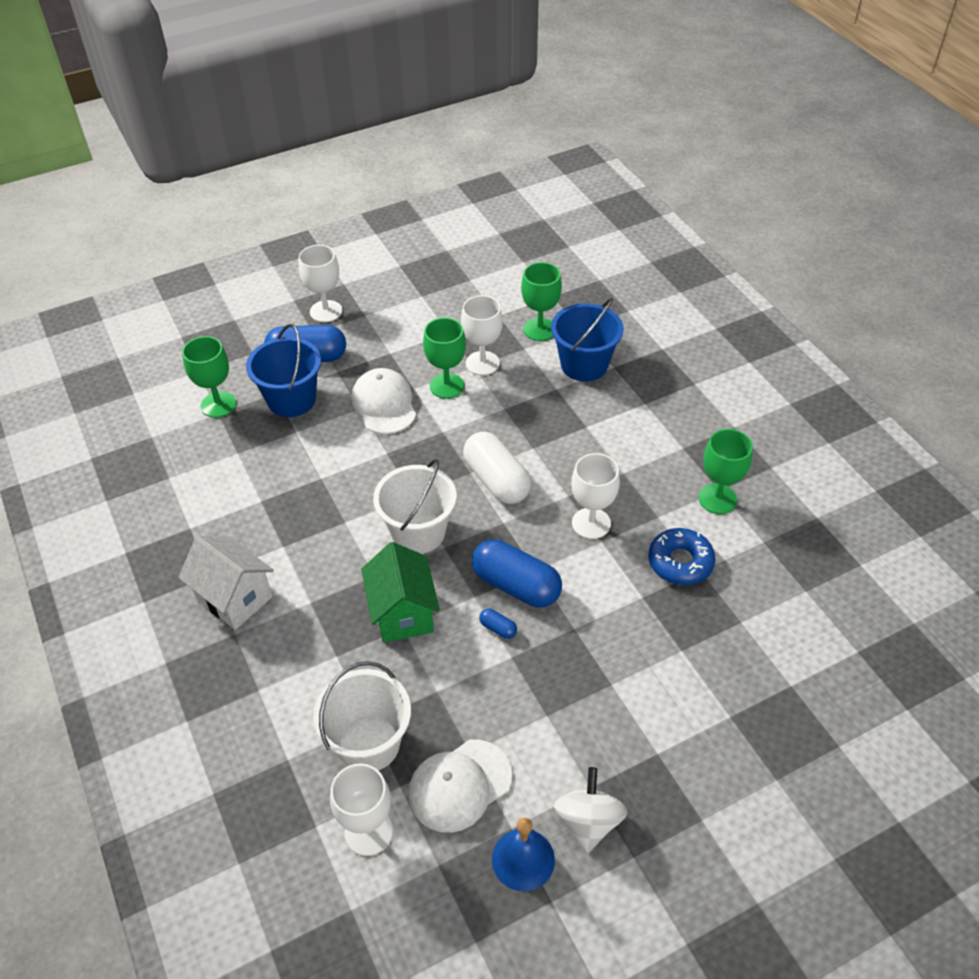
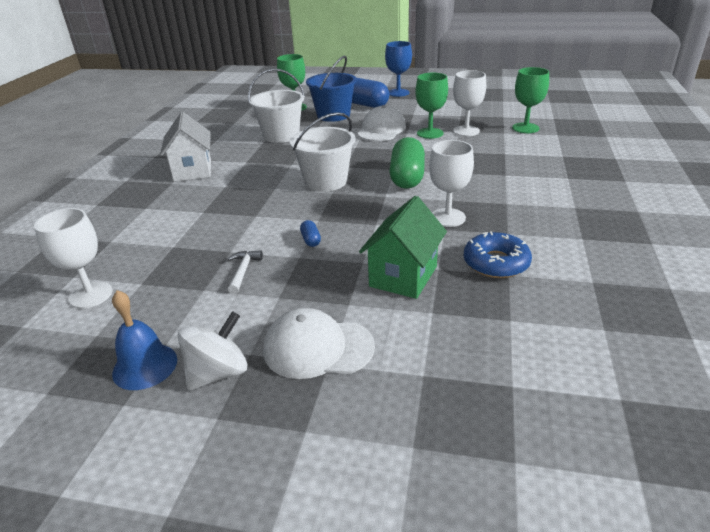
camera: 40 degrees right, 15 degrees down
(326, 311) = (398, 93): white goblet -> blue goblet
(369, 743) = (157, 255): white bucket -> white bucket (281, 135)
(403, 613) = (265, 210): green house -> green house (403, 276)
(460, 785) = (171, 302): white cap -> white cap (318, 348)
(480, 707) = (243, 271): none -> white hammer
(496, 480) = (407, 177): white capsule -> green capsule
(516, 585) = (352, 226): blue capsule -> none
(584, 365) = (539, 149): blue bucket -> none
(717, 499) = (574, 242): green goblet -> none

